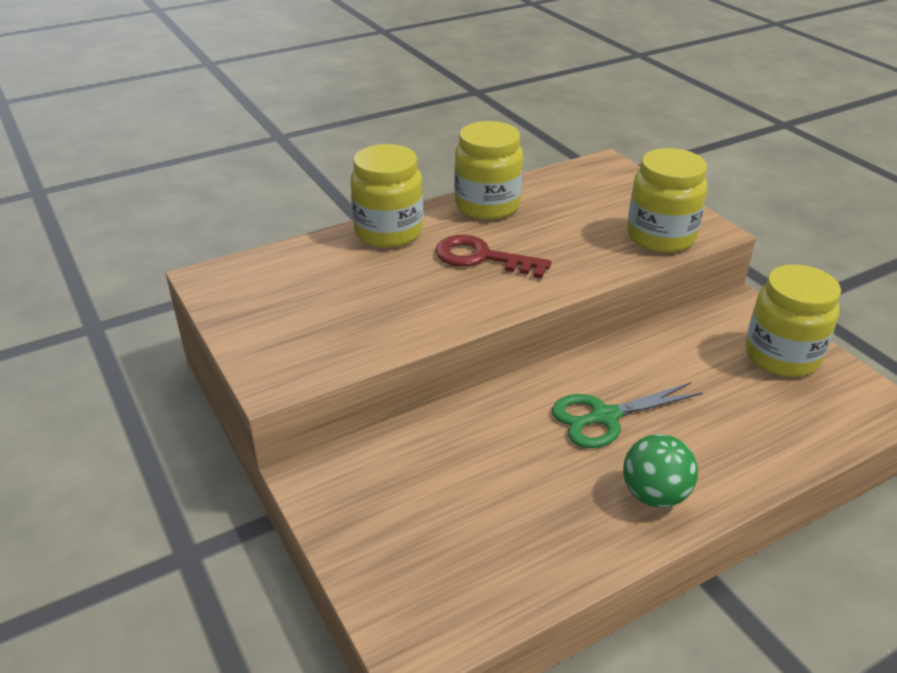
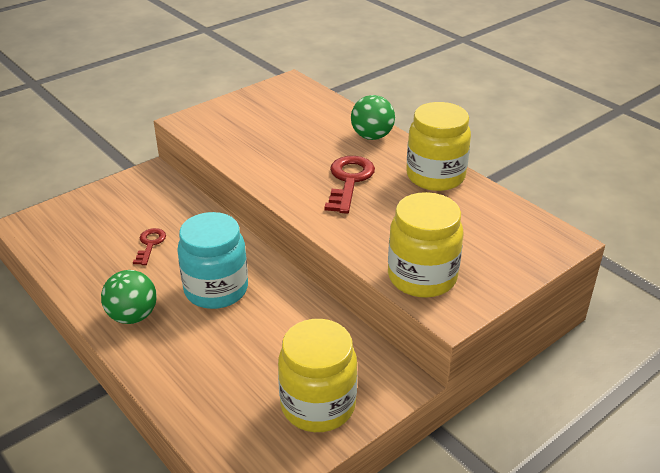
camera: 80 degrees right, 0 degrees up
(388, 232) = (372, 136): yellow jar -> green ball
(501, 478) = (150, 244): none -> red key
(604, 417) = (216, 290): green scissors -> turquoise jar

